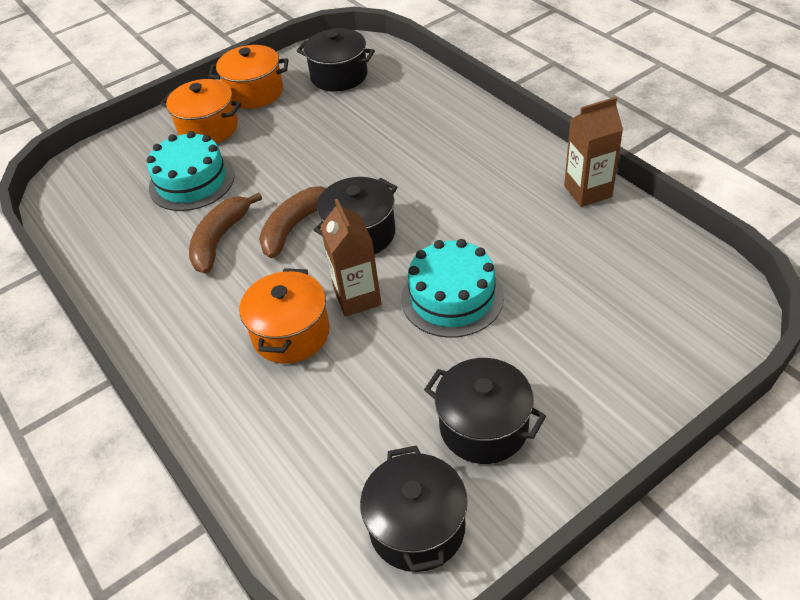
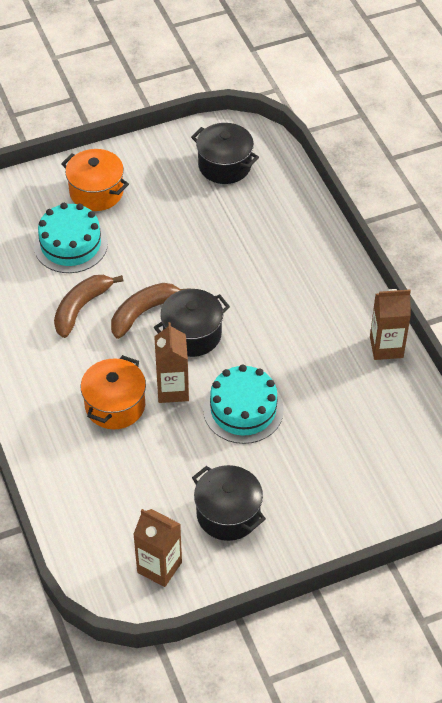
camera: 10 degrees right, 5 degrees up
(255, 92) = (145, 163): orange pot -> none
(417, 527) = (159, 567): black pot -> brown carton

